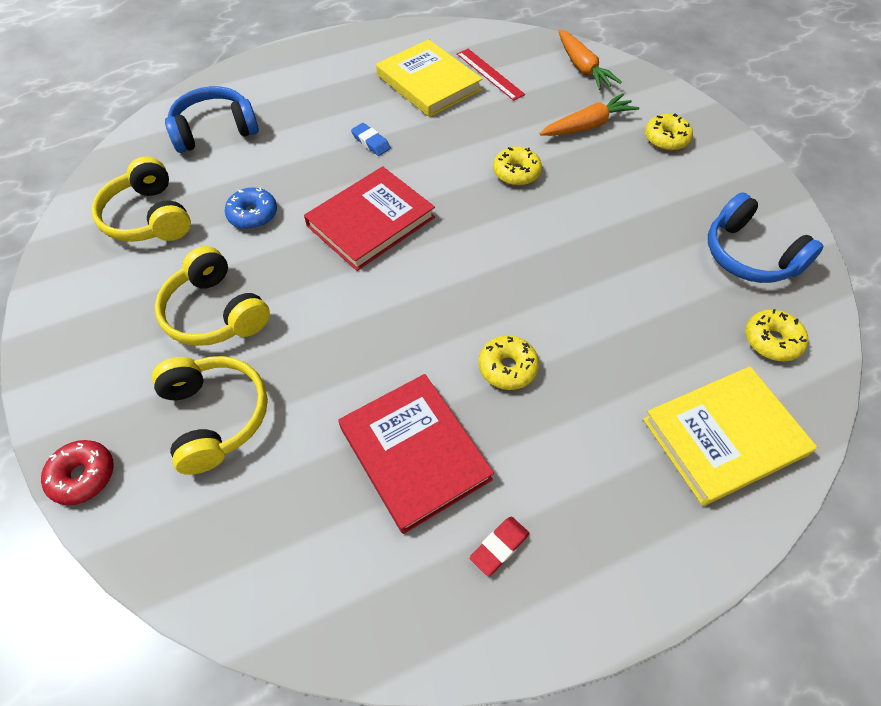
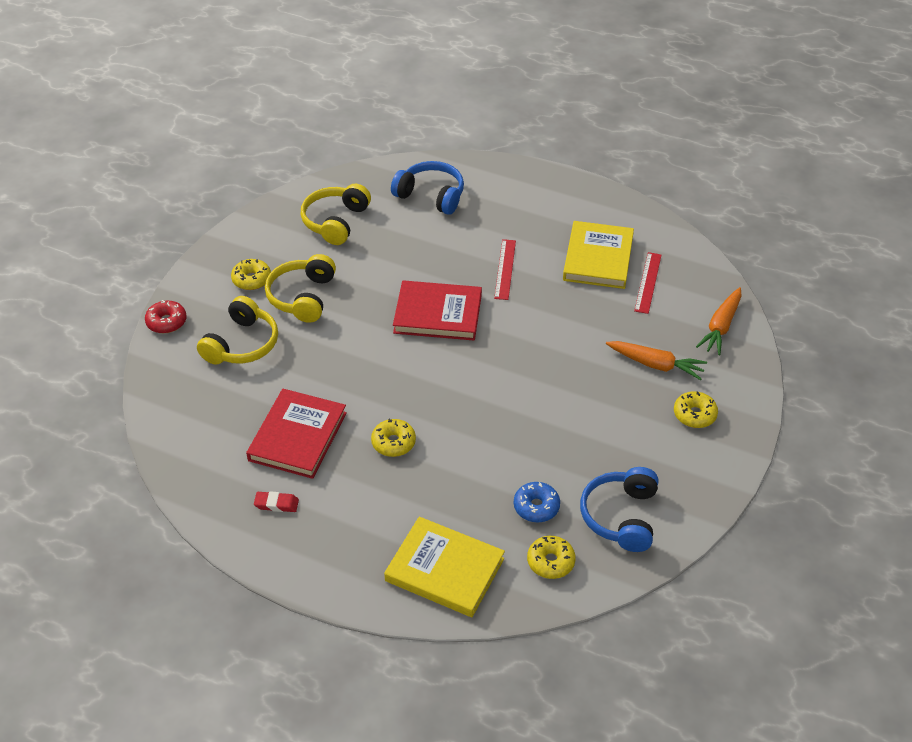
camera: 50 degrees right, 10 degrees down
(253, 215) = (385, 261): blue donut -> blue donut (536, 507)
(371, 142) = (505, 269): blue eraser -> red ruler
(516, 172) = (561, 355): yellow donut -> yellow donut (251, 279)

